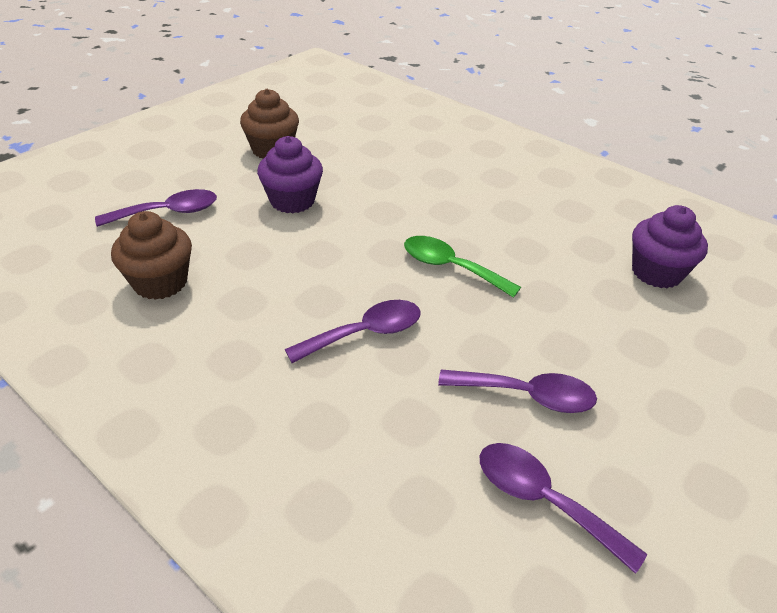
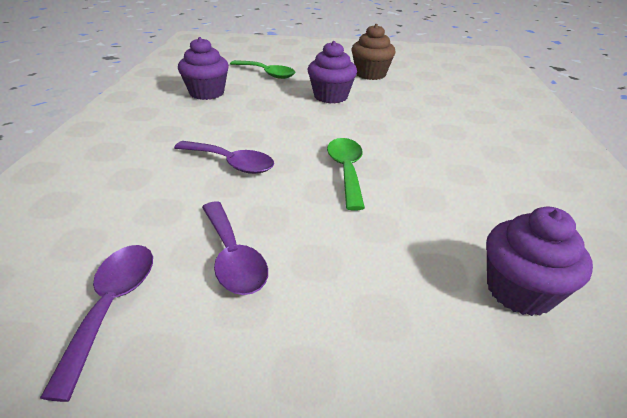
camera: 55 degrees right, 5 degrees down
(160, 282) = (207, 93): brown cupcake -> purple cupcake
(168, 212) = (267, 74): purple spoon -> green spoon

